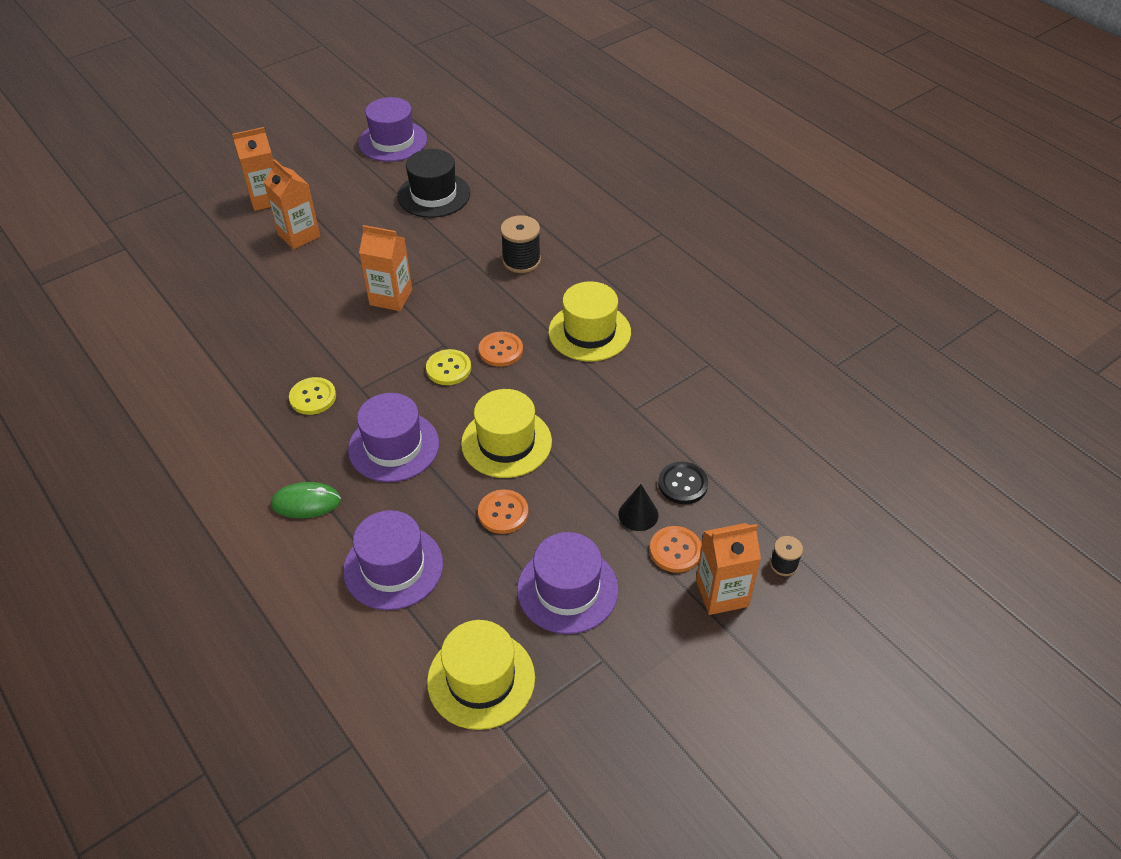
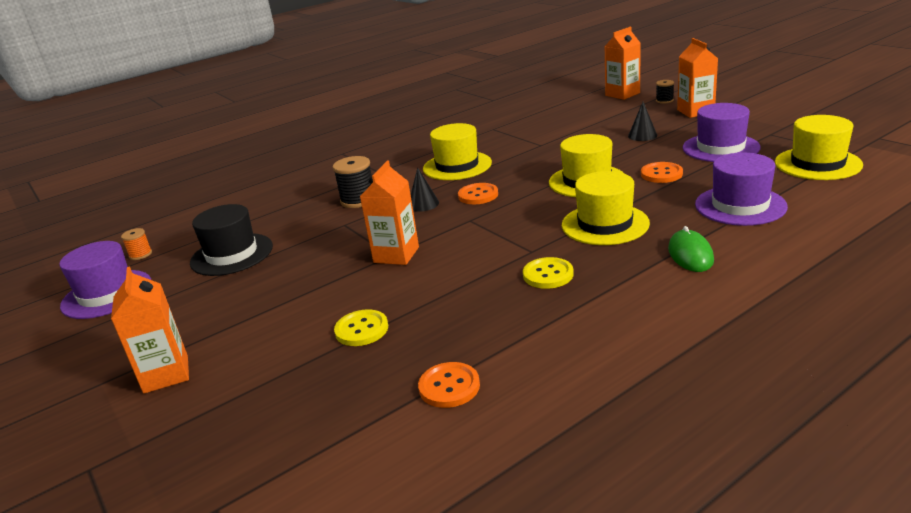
camera: 85 degrees left, 20 degrees down
(299, 235) = (263, 332): orange carton -> orange carton (622, 94)
(393, 446) = (605, 224): purple hat -> yellow hat
(448, 368) = (501, 213): yellow button -> yellow button (361, 329)
(456, 141) = (140, 254): none -> orange spool
(494, 309) = (423, 204): none -> black cone
(675, 550) = (668, 124): orange button -> orange button (449, 386)
(682, 484) = (610, 127): black button -> none

